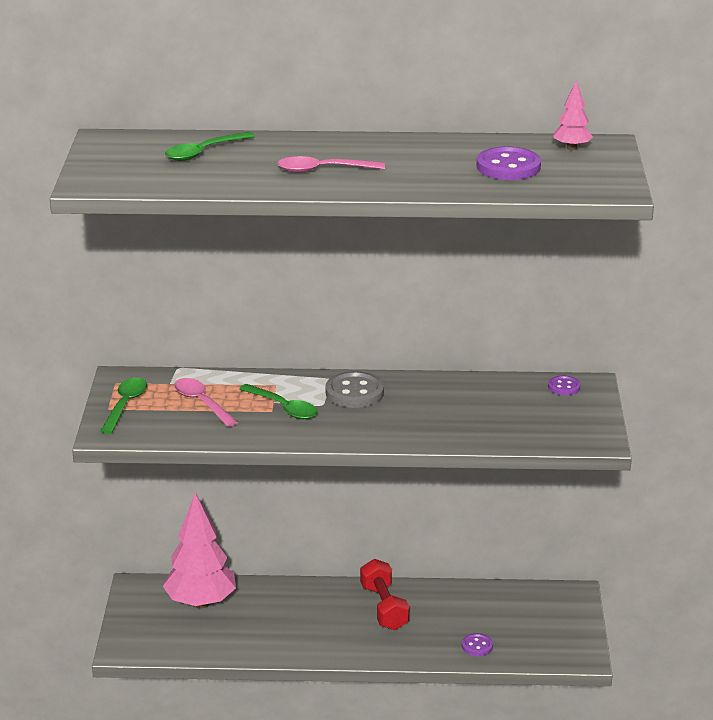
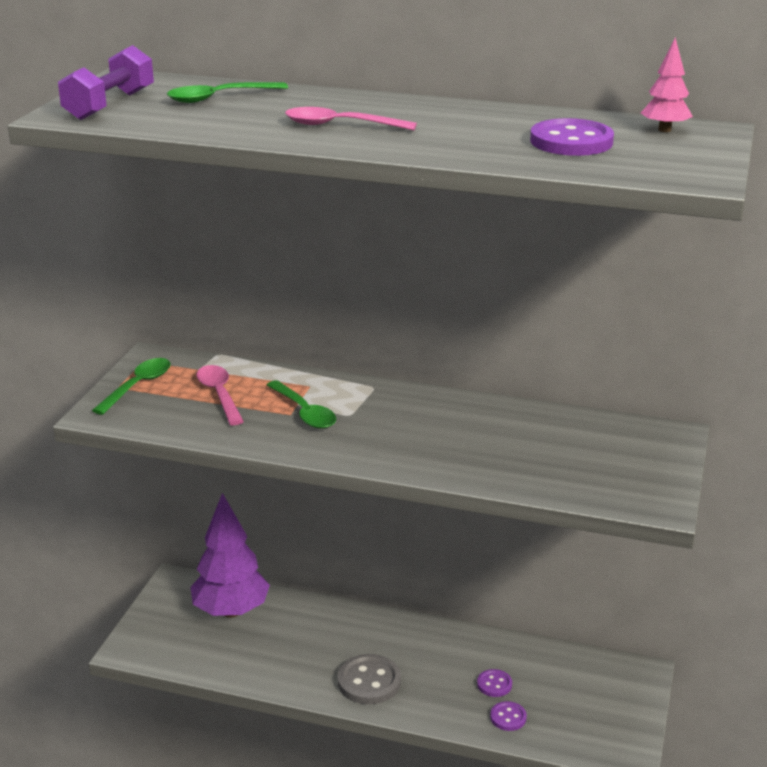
camera: 15 degrees right, 0 degrees up
(119, 169) = (110, 105): none -> purple dumbbell
(201, 603) = (231, 611): pink tree -> purple tree
(354, 392) = (392, 406): grey button -> grey button (369, 681)
(384, 607) = (421, 651): red dumbbell -> none
(564, 387) = (640, 433): purple button -> purple button (494, 684)

